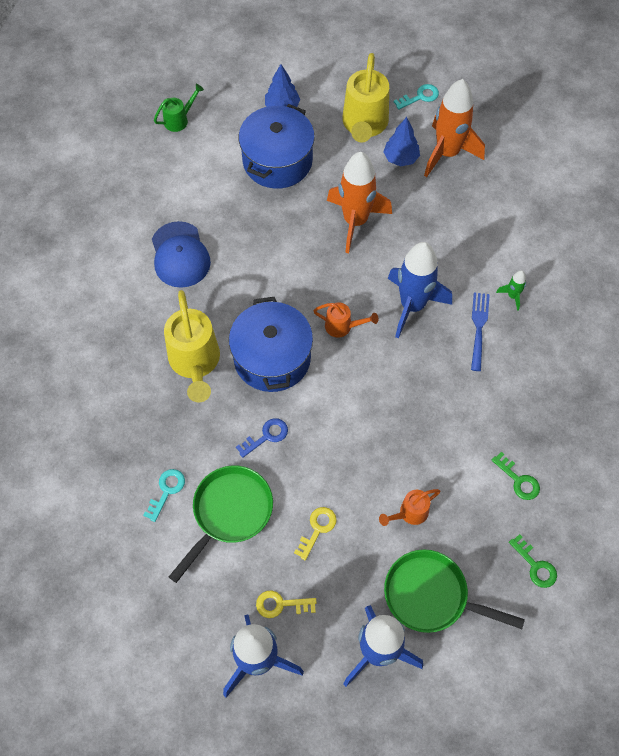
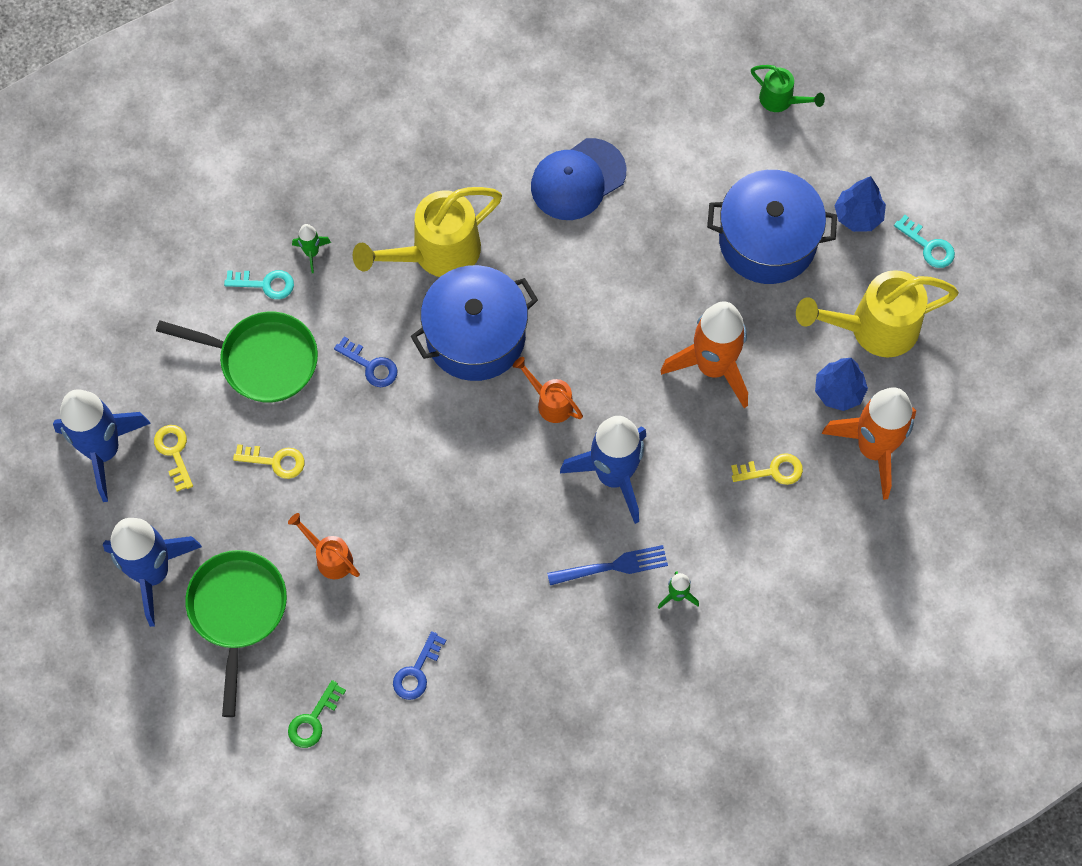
camera: 70 degrees right, 5 degrees up
(155, 449) = (312, 253): none -> green rocket
(342, 326) = (550, 402): orange watering can -> orange watering can turned 135 degrees clockwise
(420, 97) = (955, 384): turquoise key -> turquoise key (928, 246)
(442, 212) = (772, 471): none -> yellow key
(518, 480) = (417, 672): green key -> blue key

